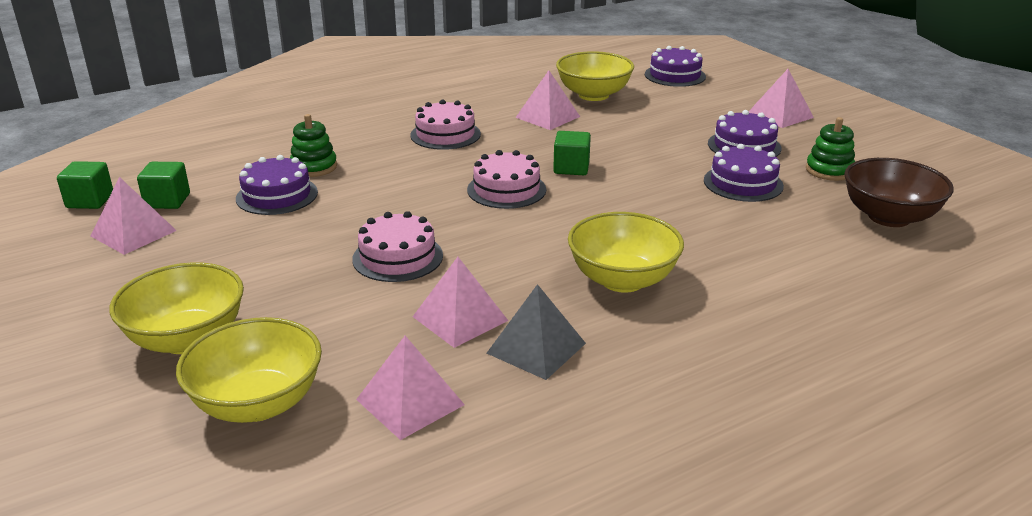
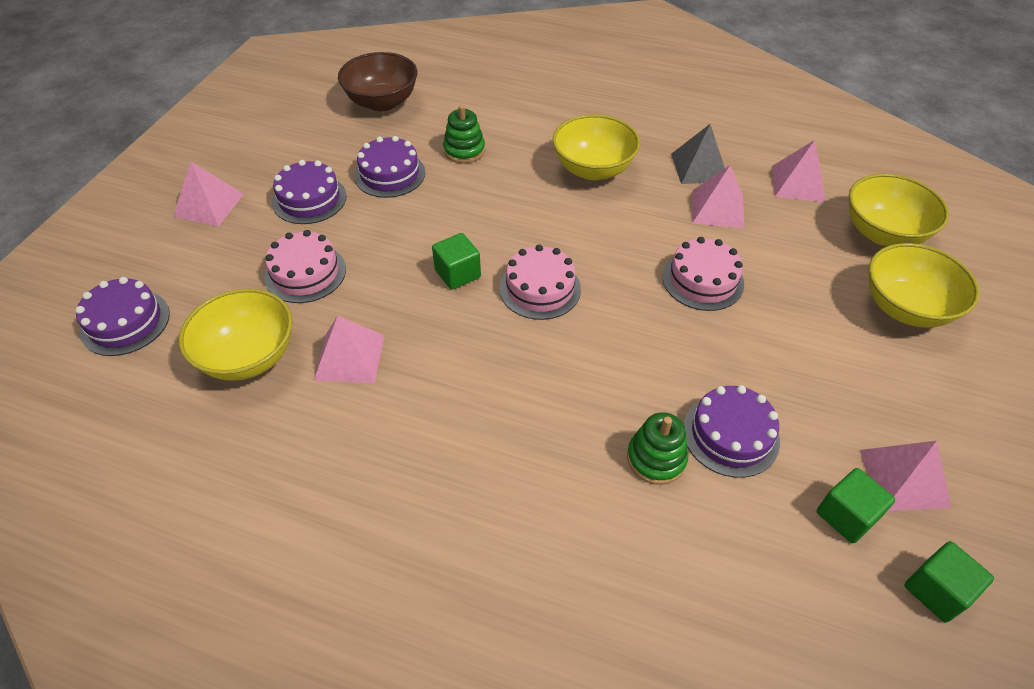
camera: 130 degrees left, 20 degrees up
(445, 134) = (474, 410): pink cake -> pink cake (305, 273)
(829, 170) = (323, 144): green stacking toy -> green stacking toy (464, 150)

